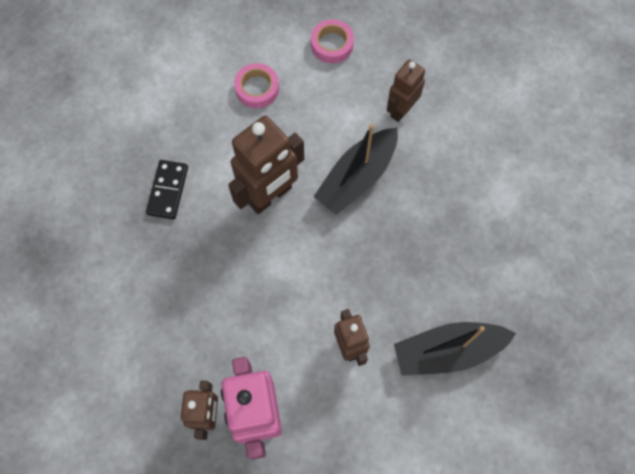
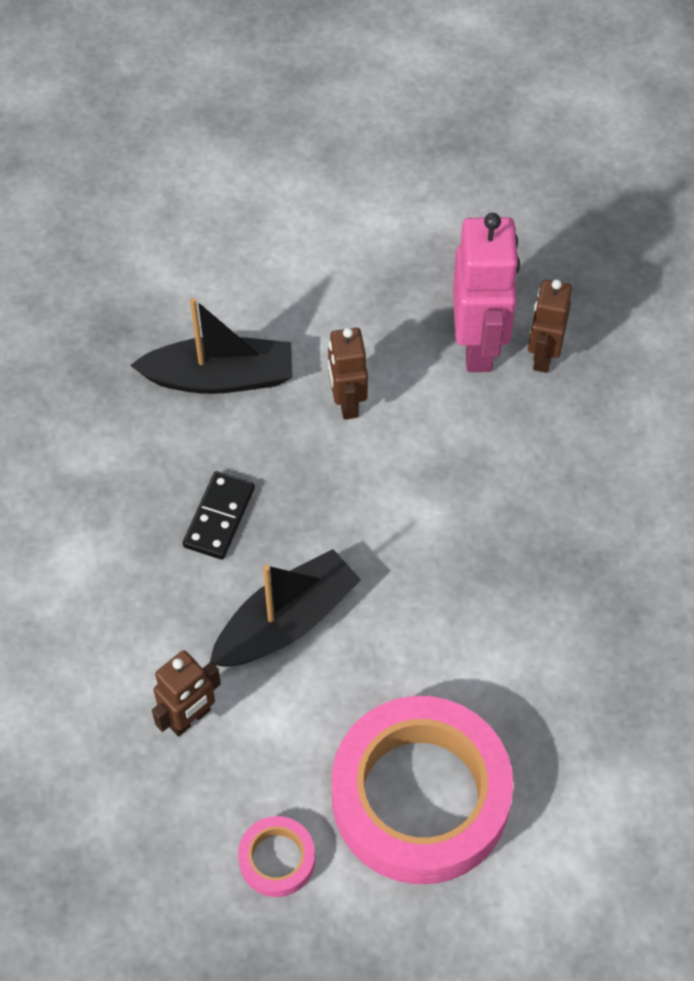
camera: 170 degrees left, 10 degrees down
(168, 190) = (581, 648): black domino -> black domino (219, 517)
(257, 88) = (420, 797): pink tape -> pink tape, size x2.37
(270, 196) = (424, 615): brown robot -> none

